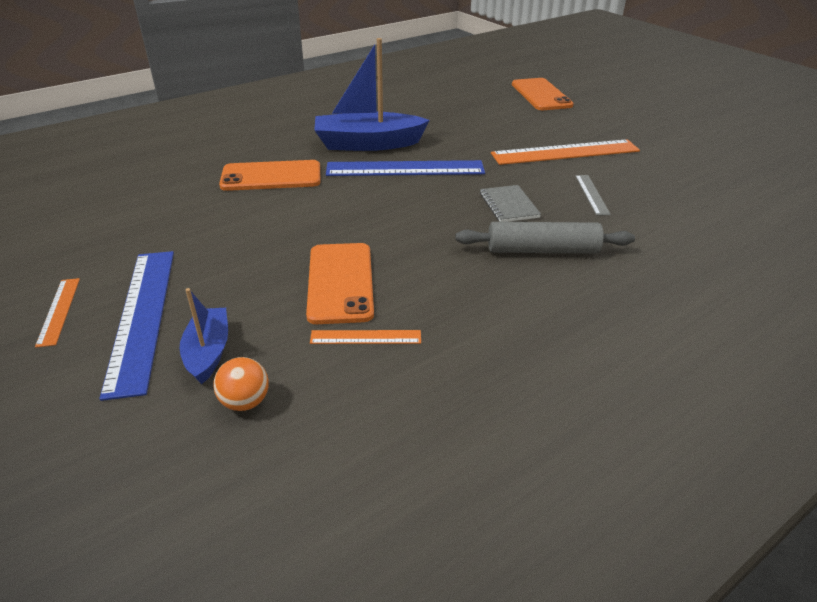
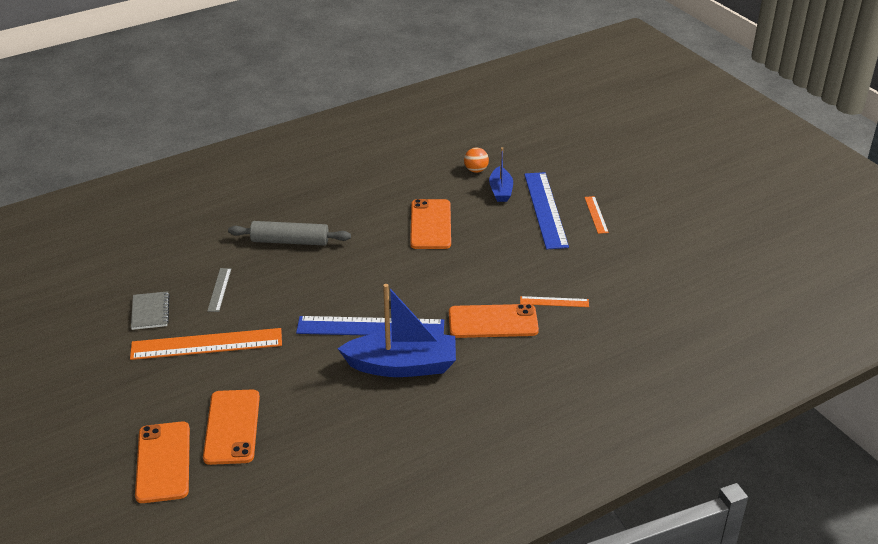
camera: 175 degrees left, 0 degrees up
(365, 337) = (417, 194): orange ruler -> orange ruler (554, 302)
(502, 110) = (232, 427): none -> orange phone
(509, 205) = (294, 281): grey notebook -> grey notebook (150, 312)

